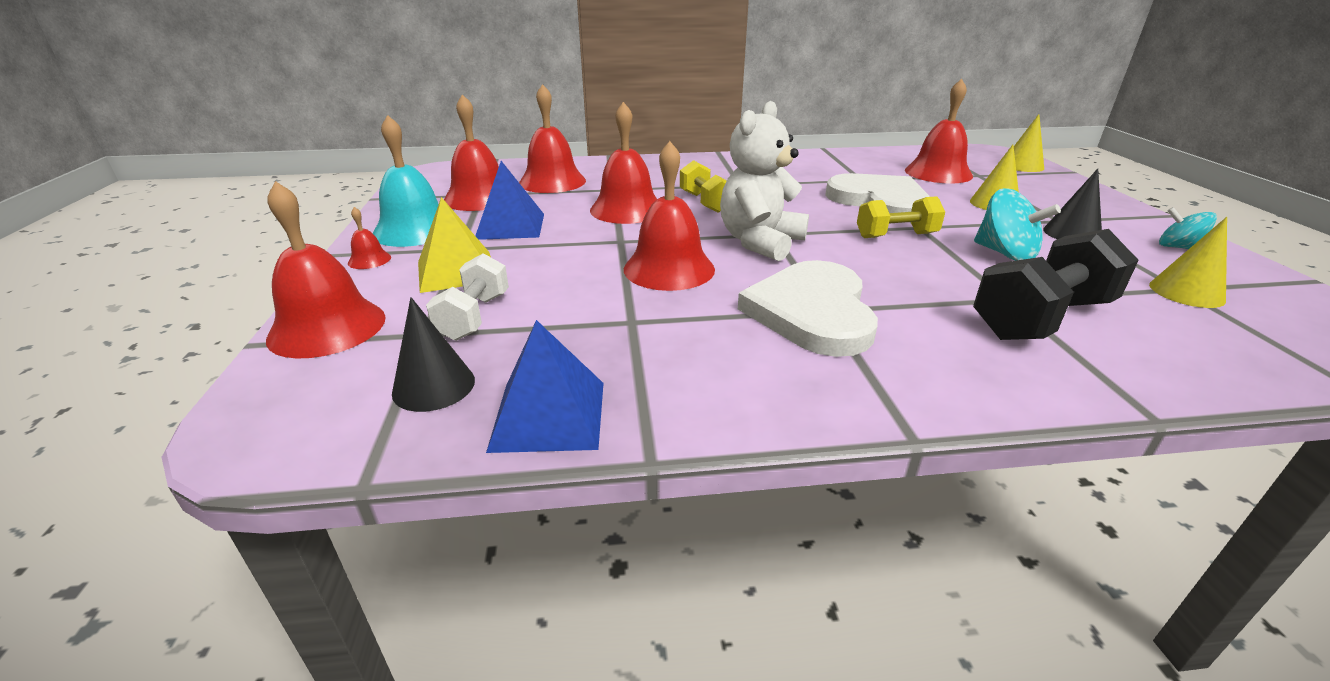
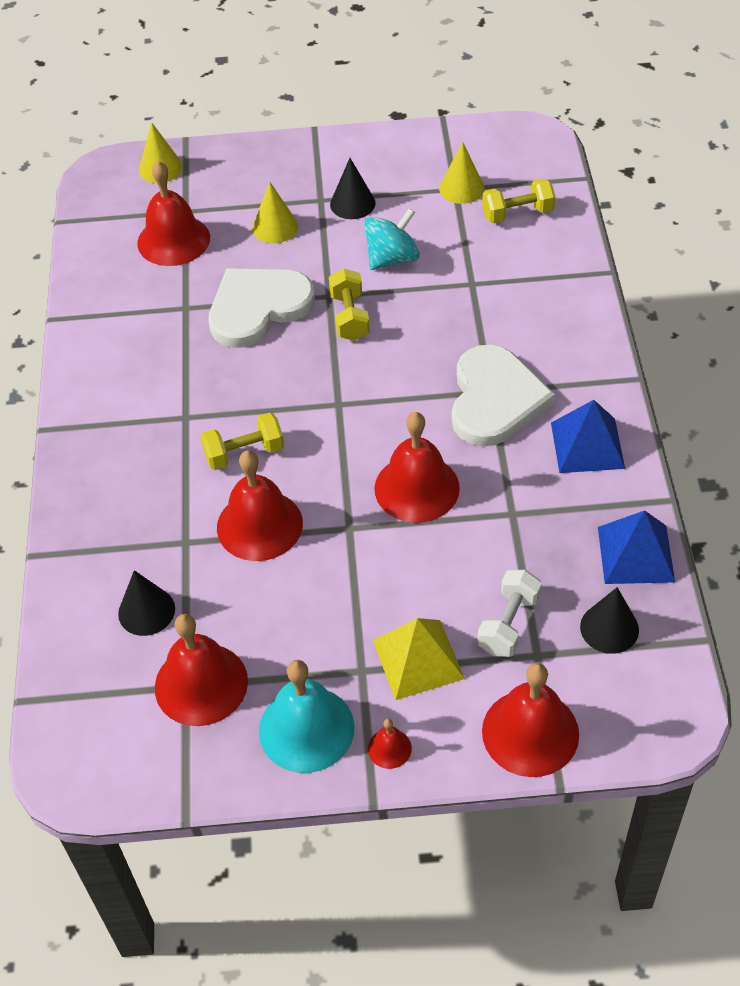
camera: 85 degrees left, 20 degrees up
(474, 317) = (508, 624): white dumbbell -> white dumbbell turned 75 degrees counterclockwise
(510, 226) = (302, 632): blue pyramid -> blue pyramid (587, 445)
(552, 181) = (146, 611): red bell -> black cone
(760, 242) = (359, 416): white teddy bear -> none
(812, 312) = (495, 399): white heart -> white heart turned 90 degrees counterclockwise
(1041, 318) = (502, 277): black dumbbell -> none
(1178, 247) = (384, 156): turquoise spinning top -> none
(1189, 332) = (517, 214): none -> yellow dumbbell

